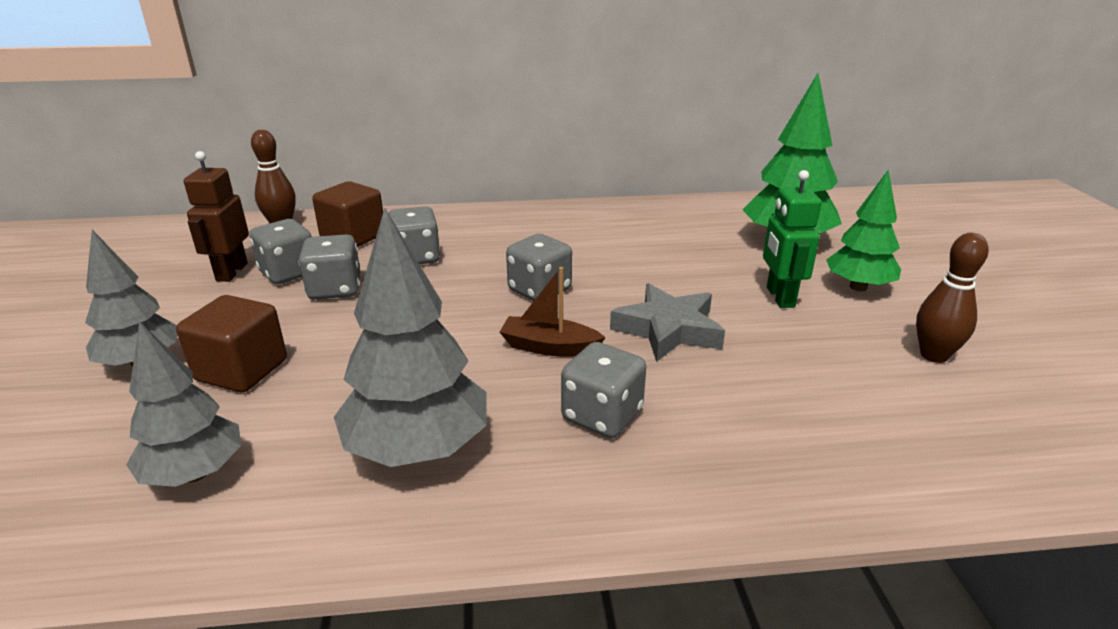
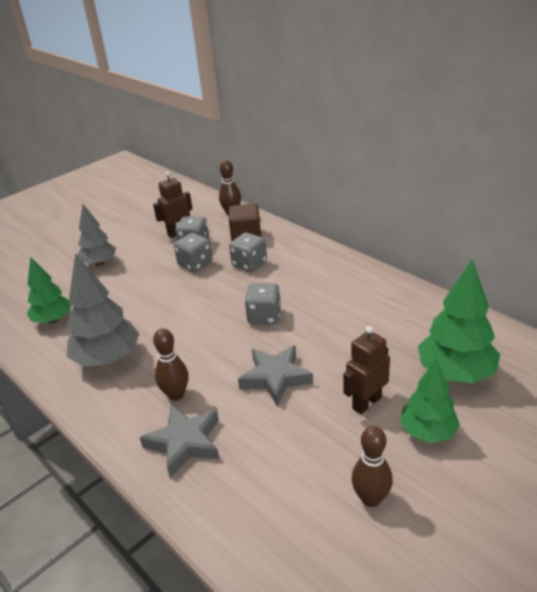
camera: 55 degrees right, 5 degrees up
(195, 473) = (53, 320): grey tree -> green tree
(242, 370) = (116, 286): brown cube -> none
(549, 347) = (215, 349): brown boat -> none
(602, 415) = (176, 395): grey dice -> brown bowling pin
(716, 447) = (185, 443): none -> grey star
(779, 297) = (366, 403): green robot -> brown robot

